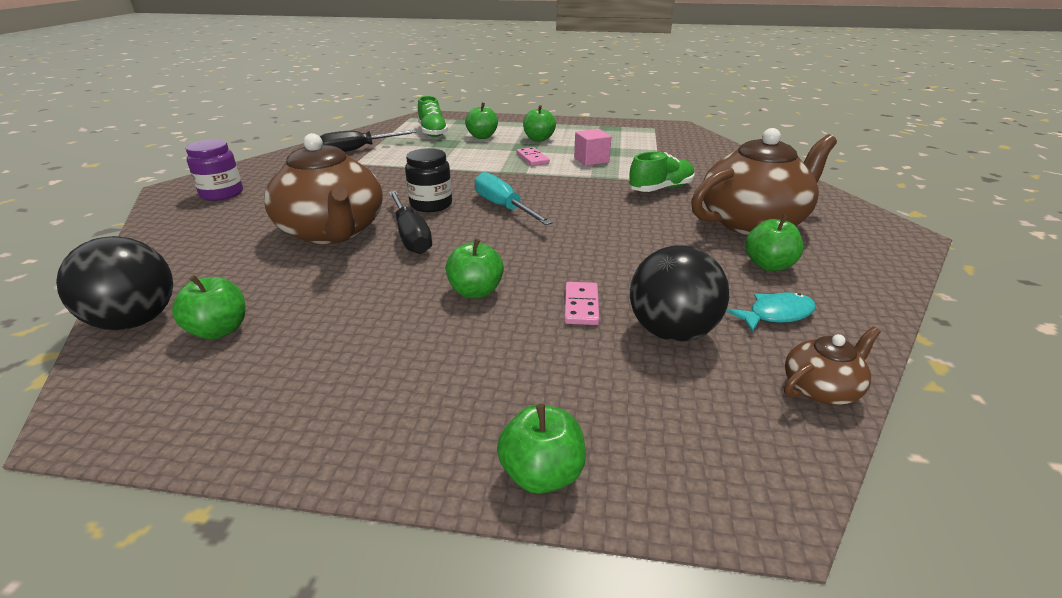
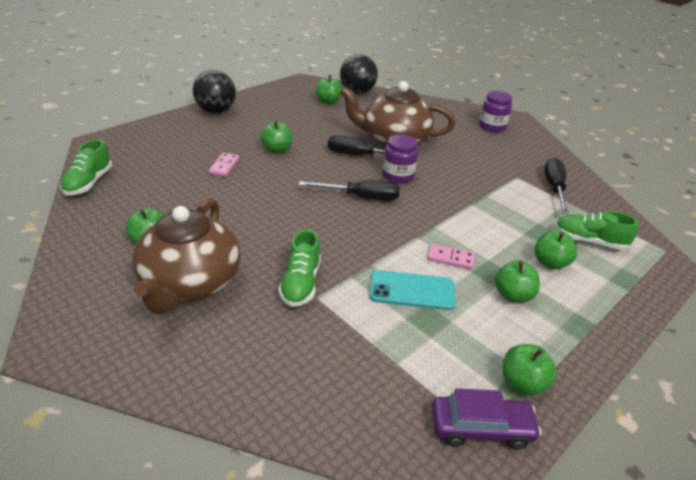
camera: 125 degrees right, 5 degrees up
(431, 205) = (398, 176): black jar -> purple jar
(503, 207) = (361, 197): turquoise screwdriver -> black screwdriver
(542, 474) = (169, 121): green apple -> green apple (522, 383)
(581, 306) = (224, 166): pink domino -> pink domino turned 60 degrees clockwise
(591, 160) = (412, 290): pink cube -> turquoise phone
(652, 129) = (481, 428): none -> purple car
(671, 332) = (171, 175): black ball -> black ball (216, 111)
(776, 314) = (126, 208): turquoise fish -> none
(821, 388) = (89, 183): brown teapot -> green shoe

